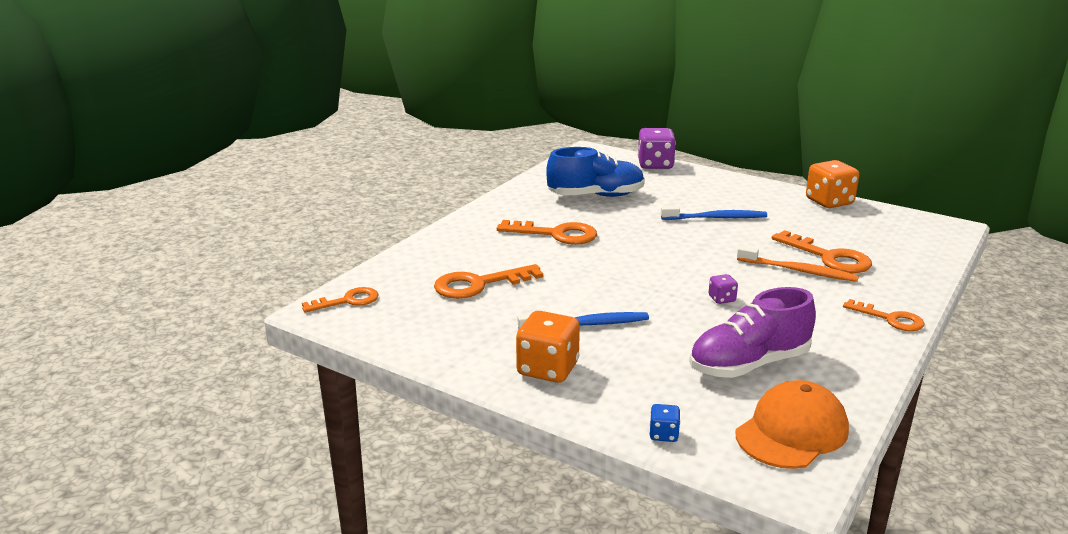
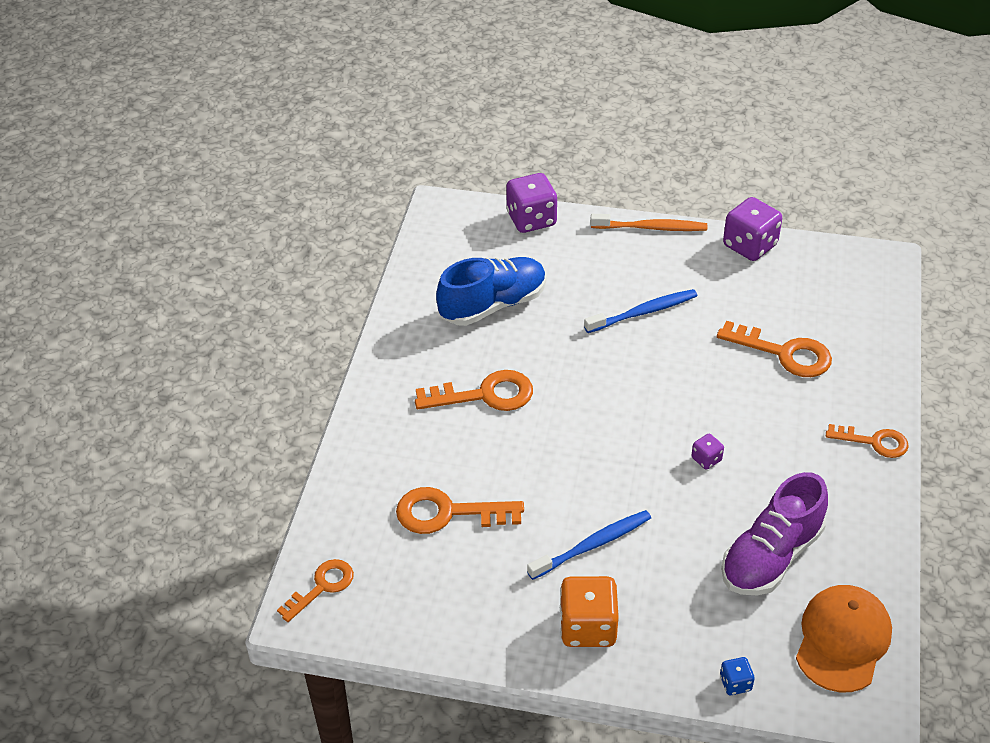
camera: 20 degrees left, 20 degrees up
(479, 284) = (448, 513): orange key -> orange key turned 45 degrees clockwise
(799, 271) = (763, 387): orange toothbrush -> orange toothbrush (651, 228)
(829, 202) = (750, 245): orange dice -> purple dice

